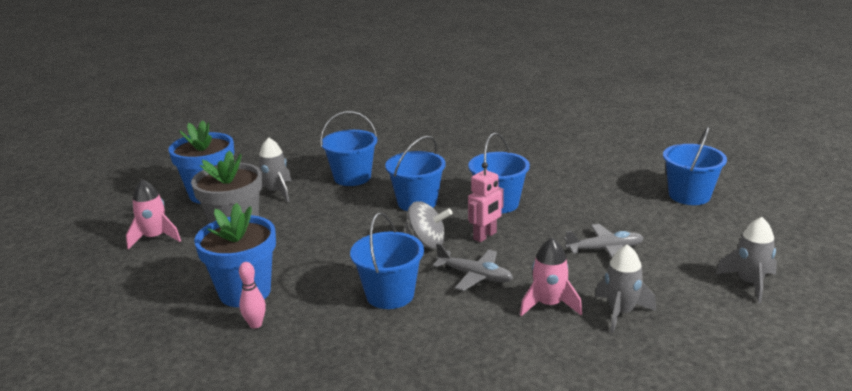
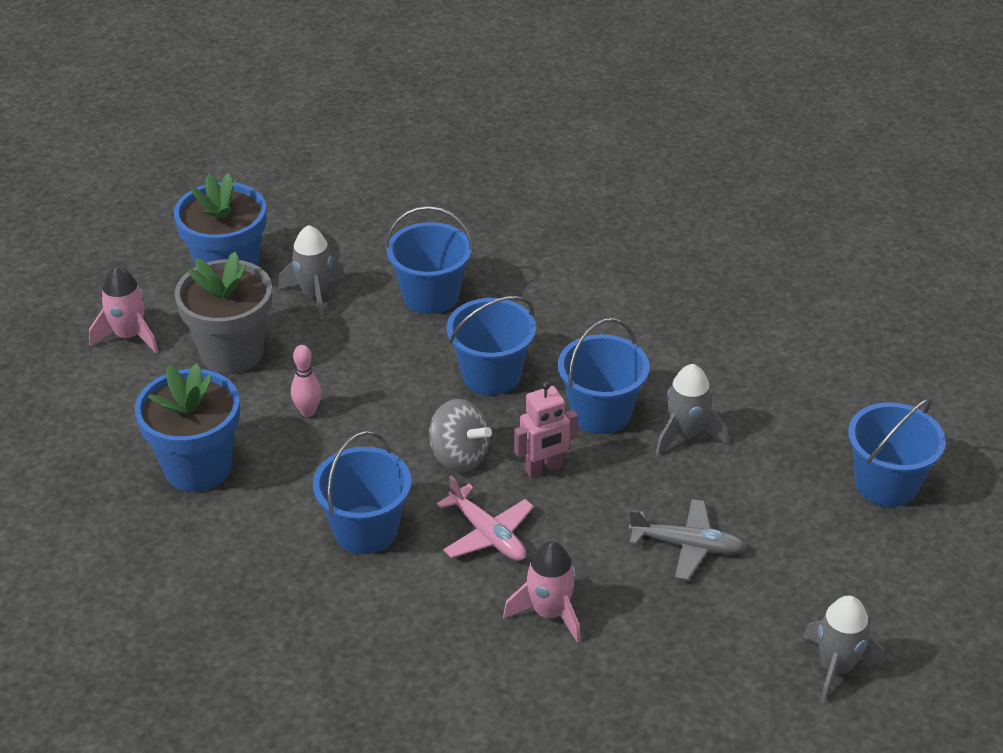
camera: 20 degrees right, 15 degrees up
(255, 324) = (188, 523): pink bowling pin -> pink bowling pin (308, 411)
(475, 276) = (487, 534): grey plane -> pink plane
(621, 312) = (630, 656): grey rocket -> grey rocket (686, 434)

